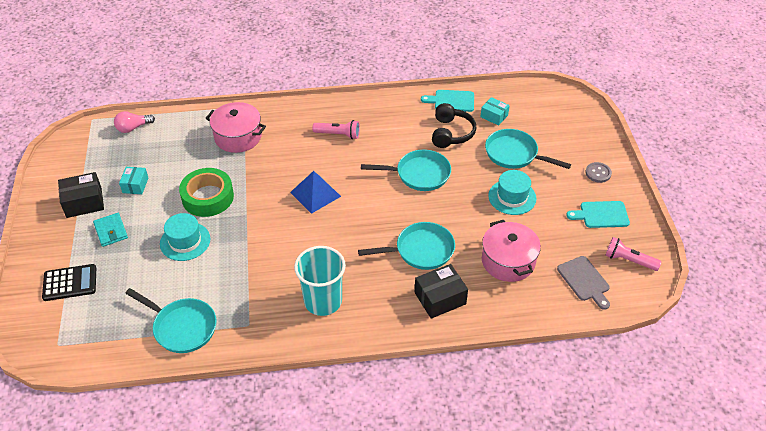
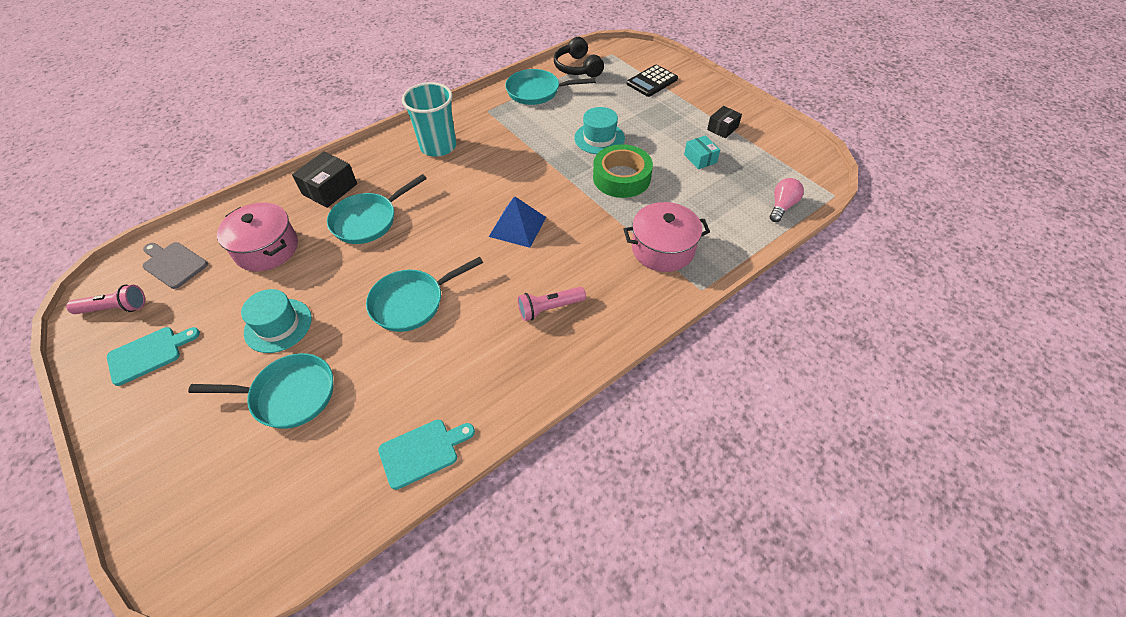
camera: 150 degrees right, 5 degrees up
(84, 202) = (722, 128): black box -> black box, size x0.64
(111, 231) = (669, 120): turquoise wallet -> none
(451, 133) = (396, 386): black headphones -> black headphones (577, 68)
(494, 116) = (340, 455): turquoise box -> none
(598, 173) = (151, 421): grey button -> none

